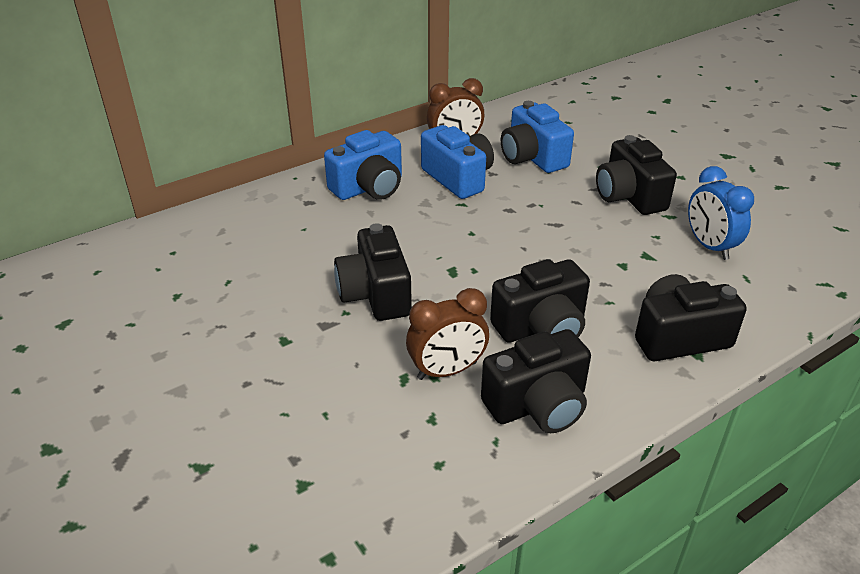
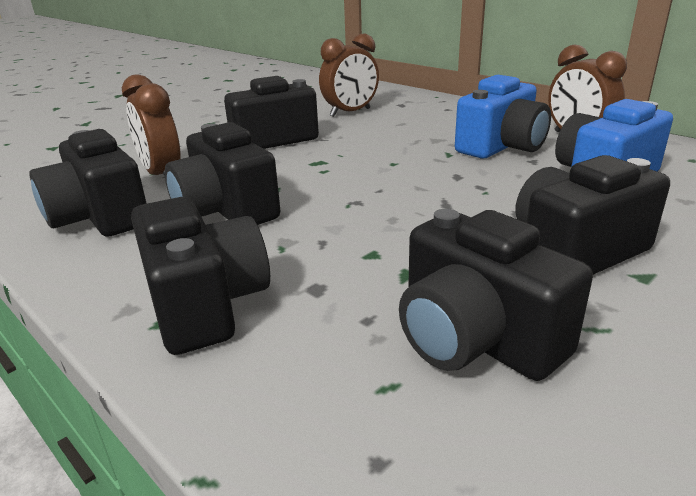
camera: 80 degrees right, 10 degrees down
(315, 236) = (350, 112): none -> brown clock
(369, 187) = (443, 118): blue camera -> none
(709, 246) = (475, 338): blue clock -> black camera

